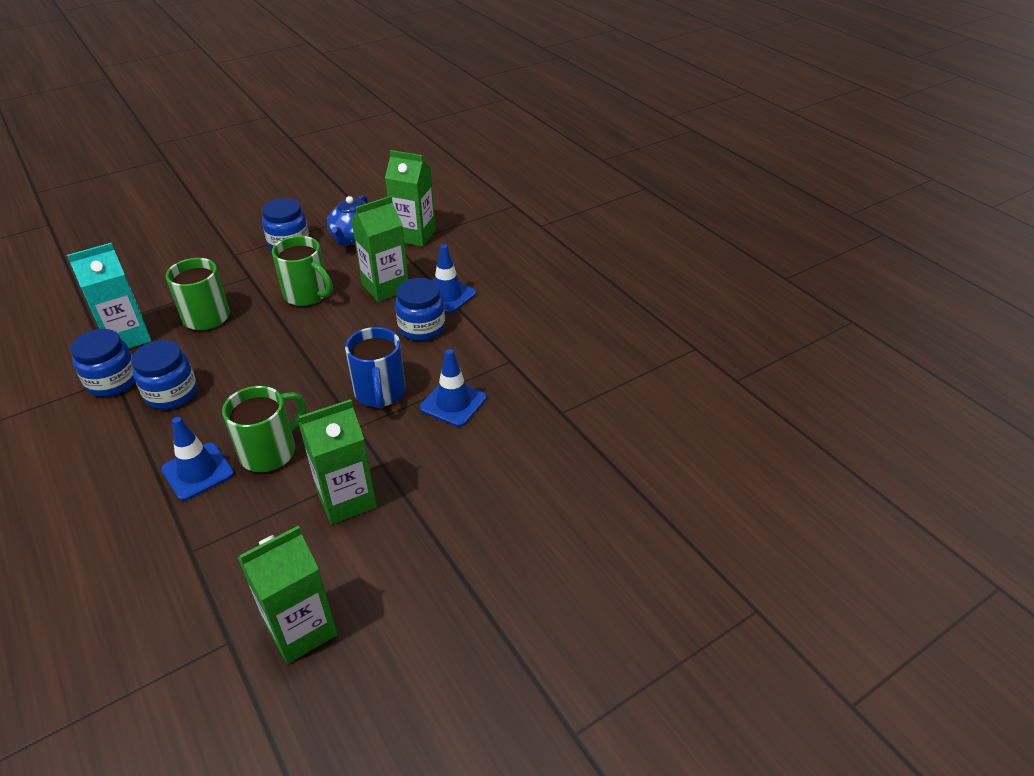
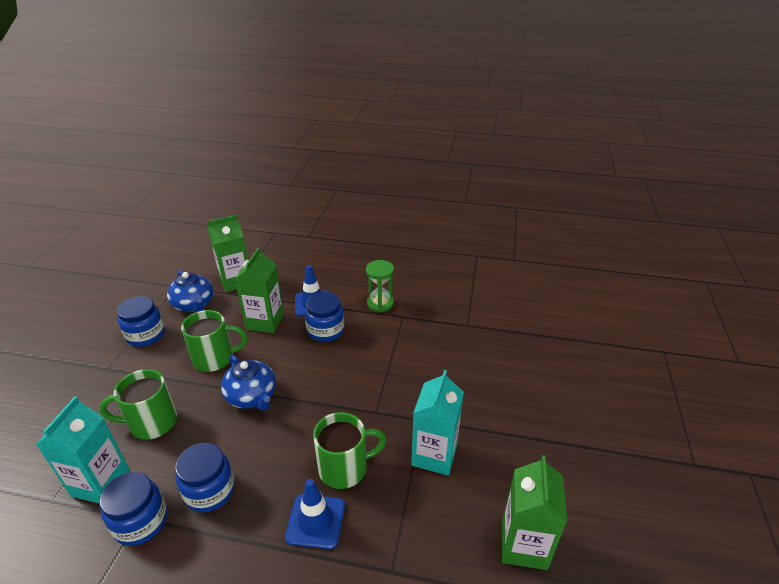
camera: 45 degrees left, 5 degrees down
(270, 451) = (345, 468): green mug -> green mug turned 75 degrees clockwise
(289, 344) = (252, 396): none -> blue teapot
(346, 499) = (434, 455): green carton -> turquoise carton
(380, 393) = (359, 383): blue mug -> none
(453, 403) = (408, 359): blue traffic cone -> none
(508, 334) = (380, 303): none -> green hourglass

